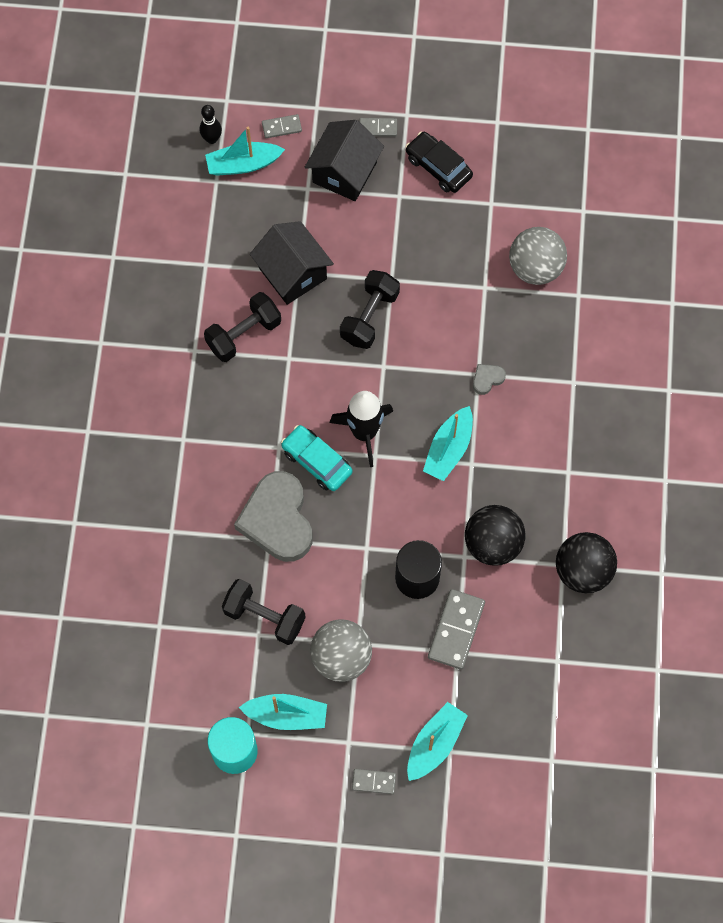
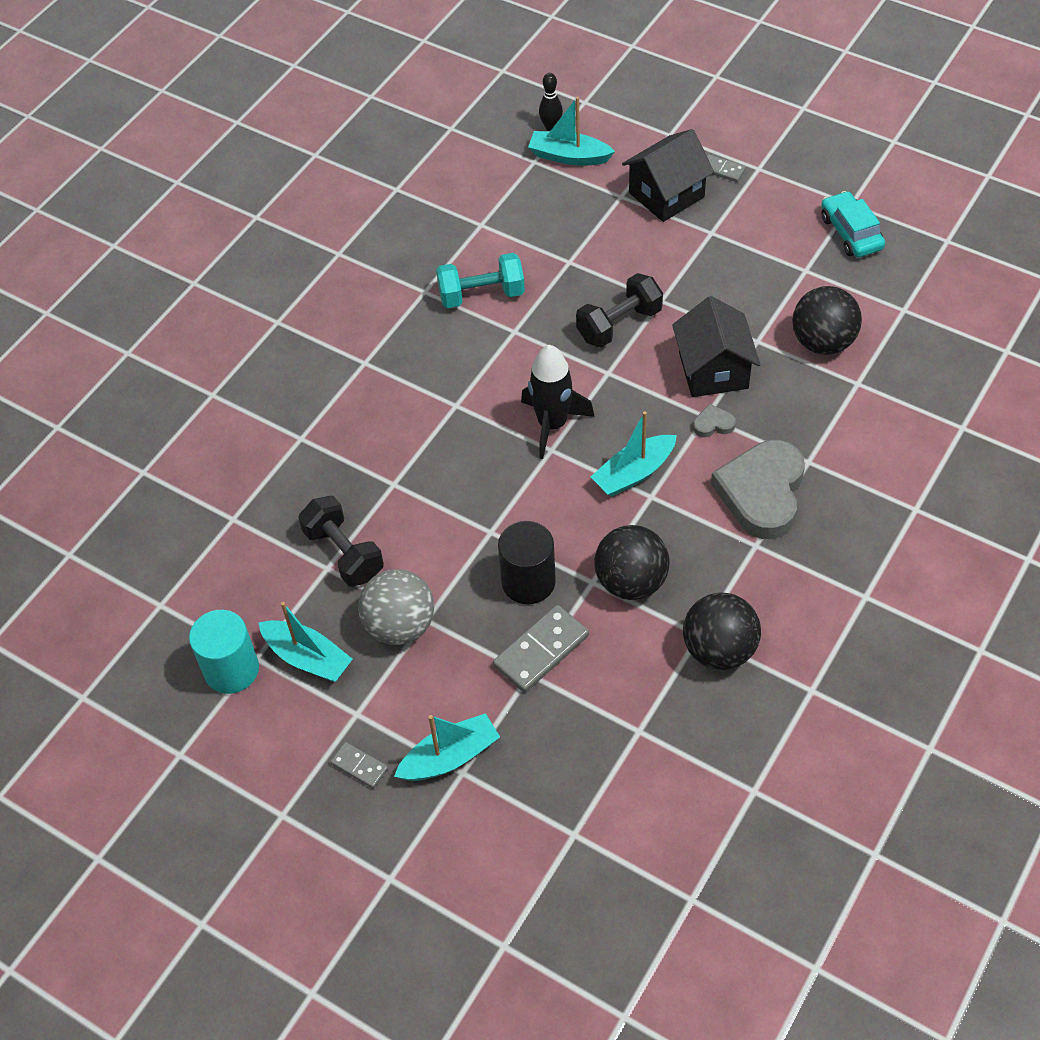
camera: 30 degrees right, 15 degrees down
(244, 334) = (481, 295): black dumbbell -> turquoise dumbbell
(277, 520) = (413, 469): grey heart -> grey heart (762, 493)
(281, 127) = (625, 139): grey domino -> none
(292, 273) = (562, 261): black house -> black house (713, 370)
(316, 462) = (486, 432): turquoise car -> turquoise car (851, 233)
(438, 167) = (766, 221): black car -> none
(535, 268) = (823, 342): grey ball -> black ball

